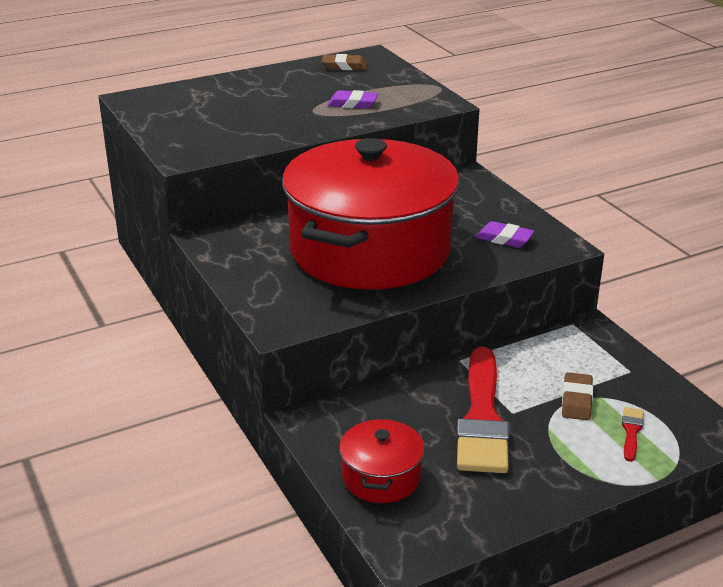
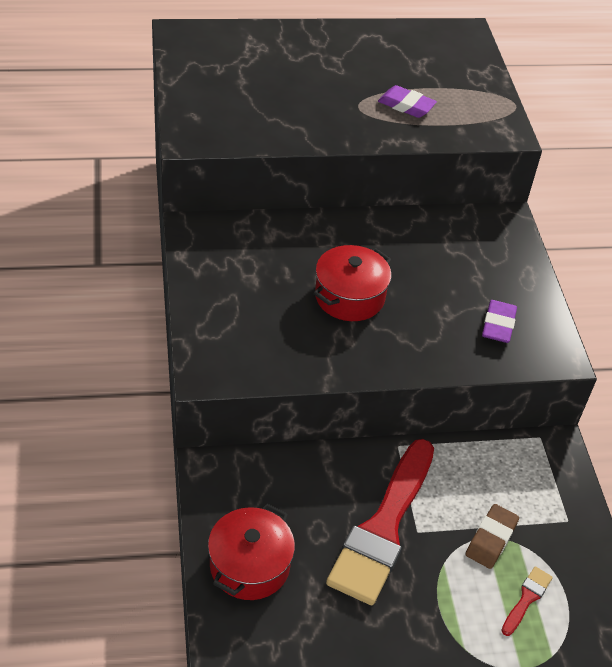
camera: 15 degrees right, 15 degrees up
(344, 66) = (427, 43): brown eraser -> none
(370, 250) = (349, 297): red pot -> red pot, size x0.41
(504, 238) = (498, 325): purple eraser -> purple eraser turned 60 degrees clockwise

